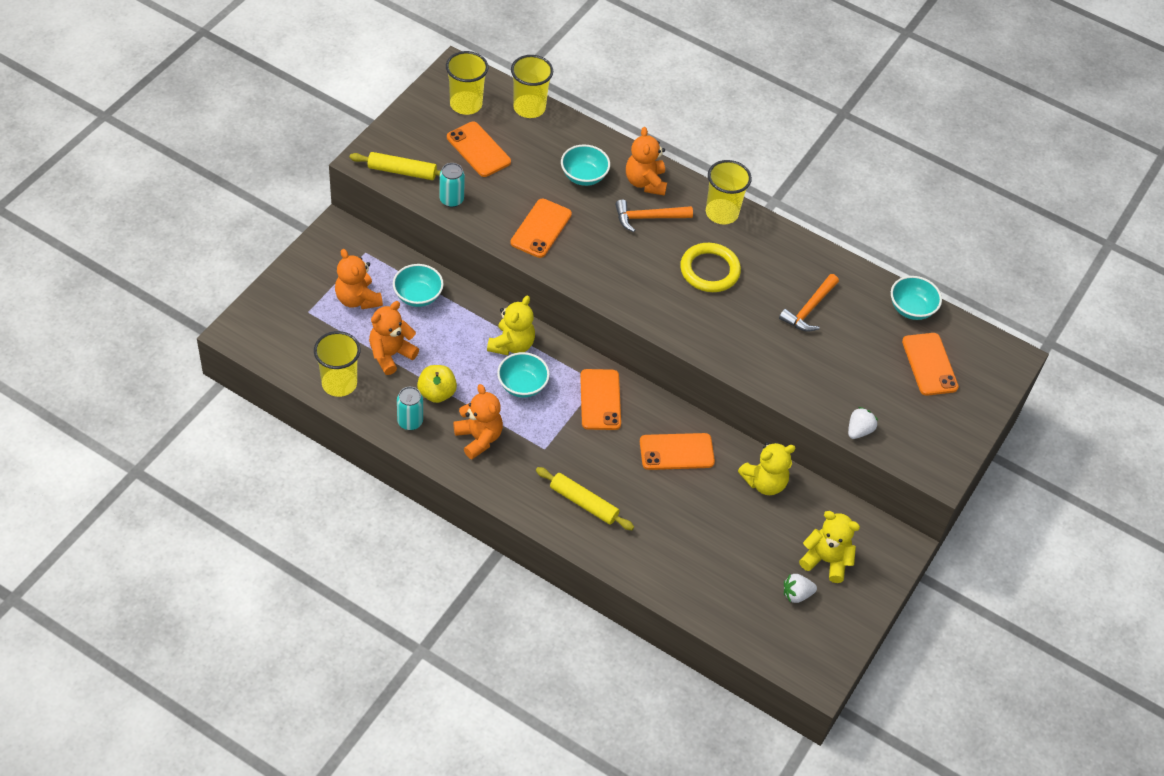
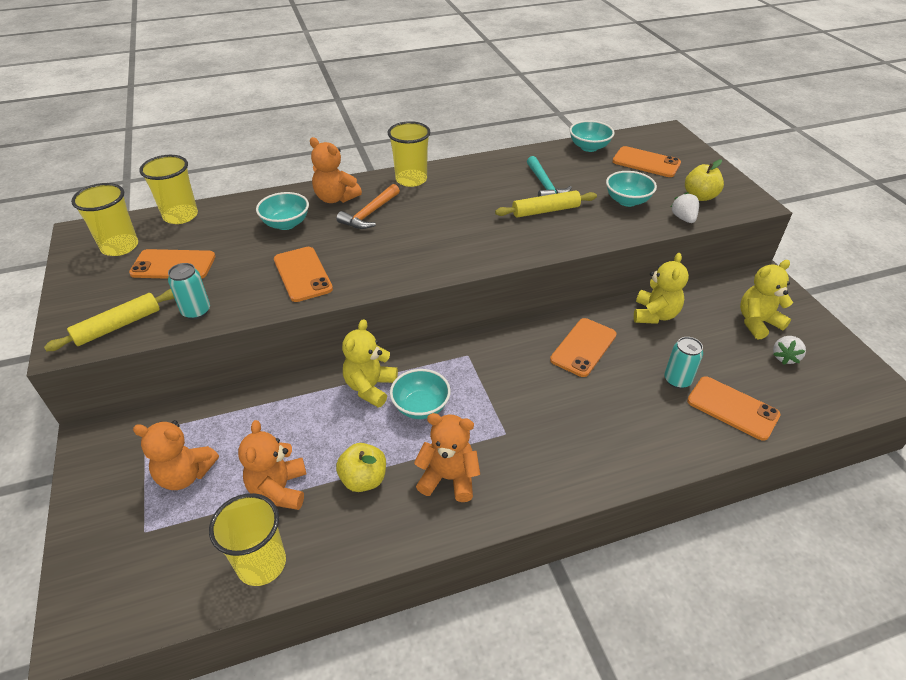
camera: 45 degrees left, 10 degrees down
(410, 422) = (374, 526): turquoise can -> turquoise can (677, 380)
(418, 296) = (241, 422): turquoise bowl -> turquoise bowl (627, 201)
(512, 345) = (370, 387): yellow teddy bear -> yellow teddy bear turned 135 degrees counterclockwise
(583, 503) = (591, 441): yellow rolling pin -> yellow rolling pin (545, 211)
(600, 400) = (487, 363): orange phone -> orange phone (732, 408)
(709, 270) = (457, 211): yellow ring -> none
(809, 309) = (545, 185): orange hammer -> turquoise hammer
(909, 429) = (700, 196): none -> yellow apple

